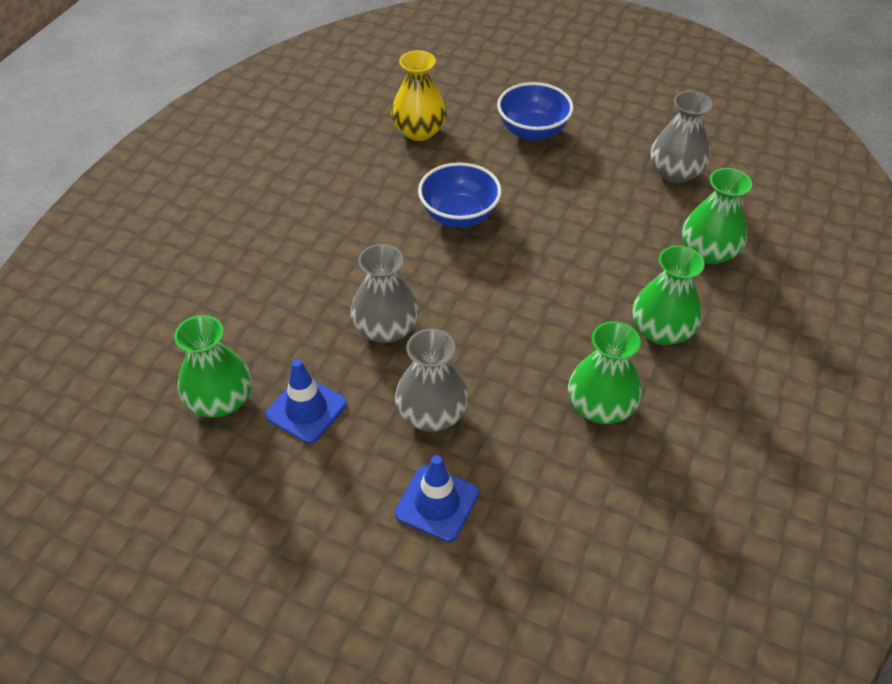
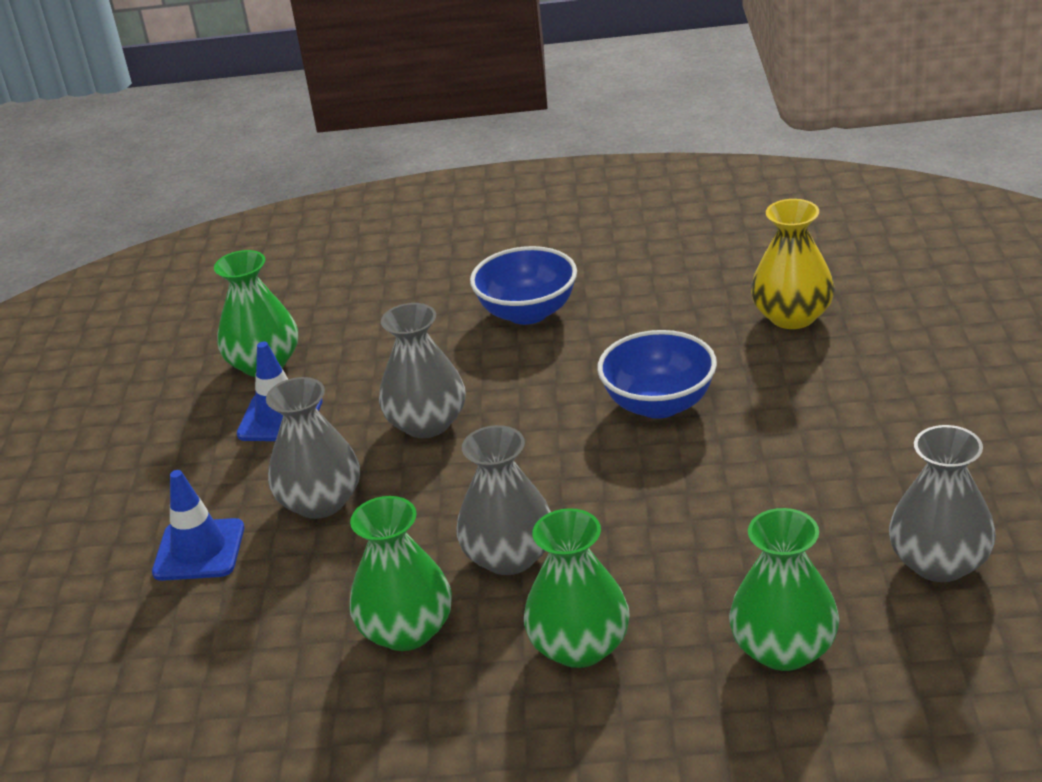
camera: 70 degrees right, 15 degrees down
(532, 131) = (892, 401): blue bowl -> blue bowl (528, 312)
(560, 334) = (509, 556): none -> grey vase

